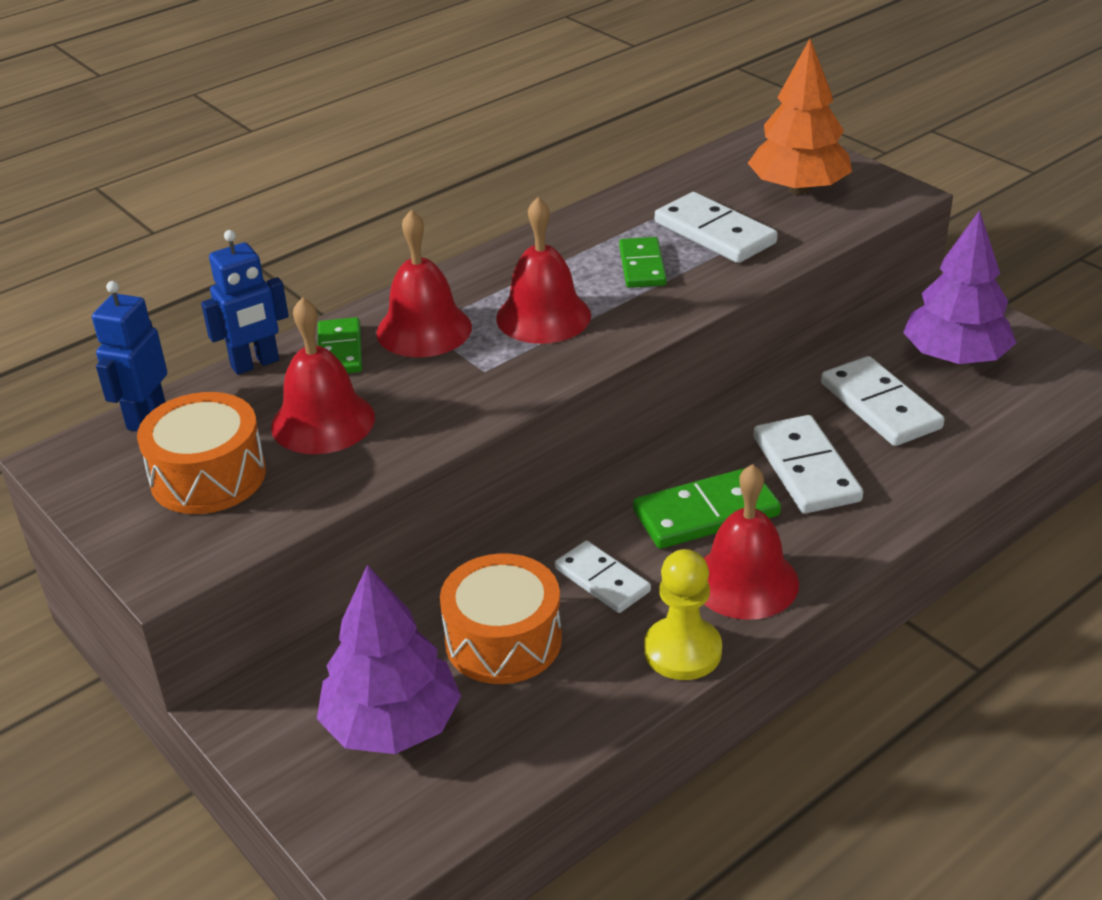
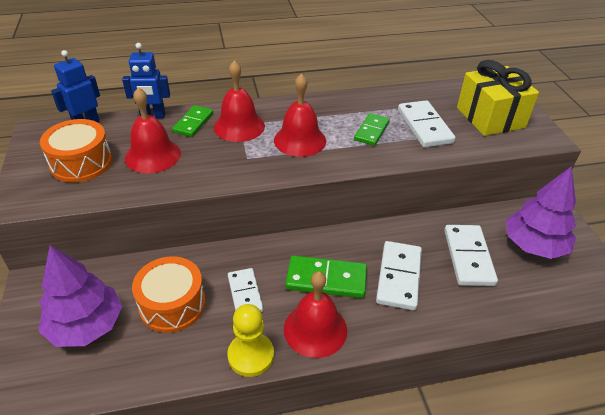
camera: 25 degrees right, 5 degrees up
(798, 189) = (490, 117): orange tree -> yellow gift

